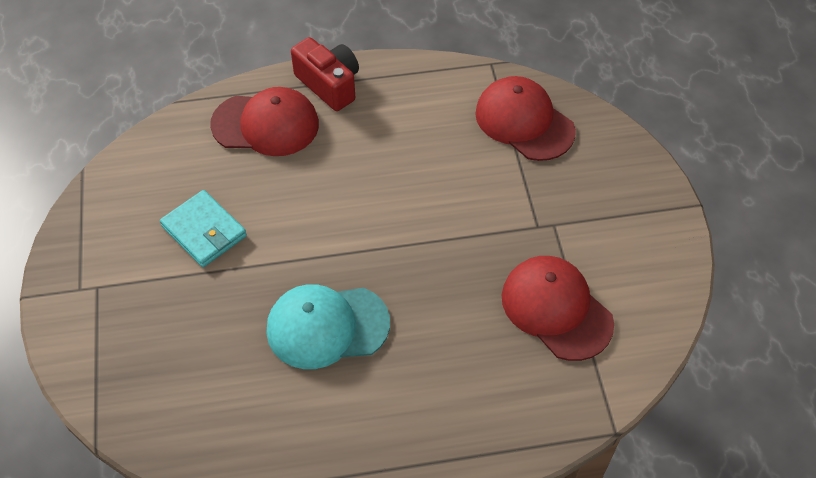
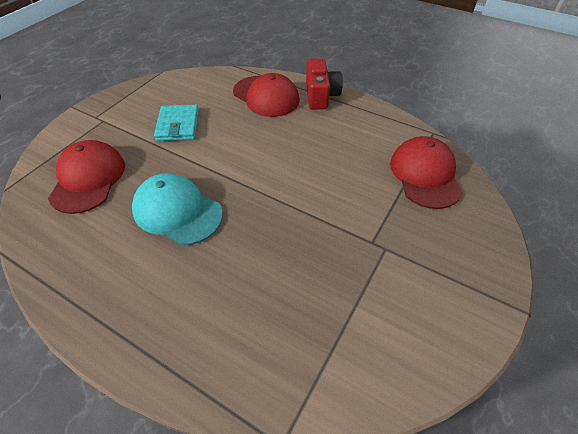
camera: 40 degrees right, 5 degrees down
(556, 309) = (330, 306): red cap -> red cap (88, 179)

